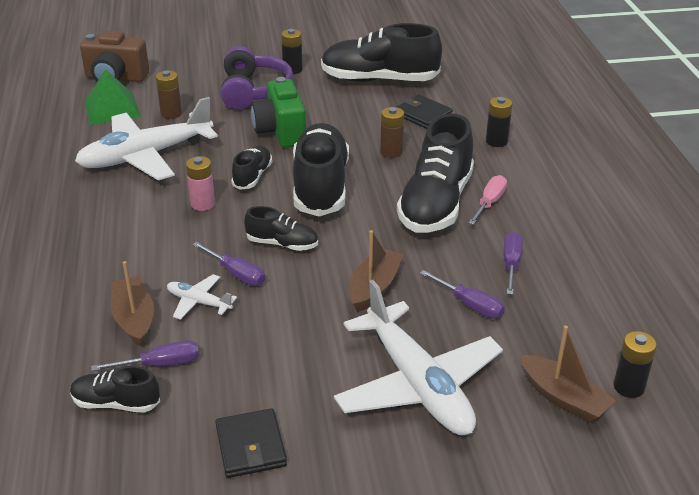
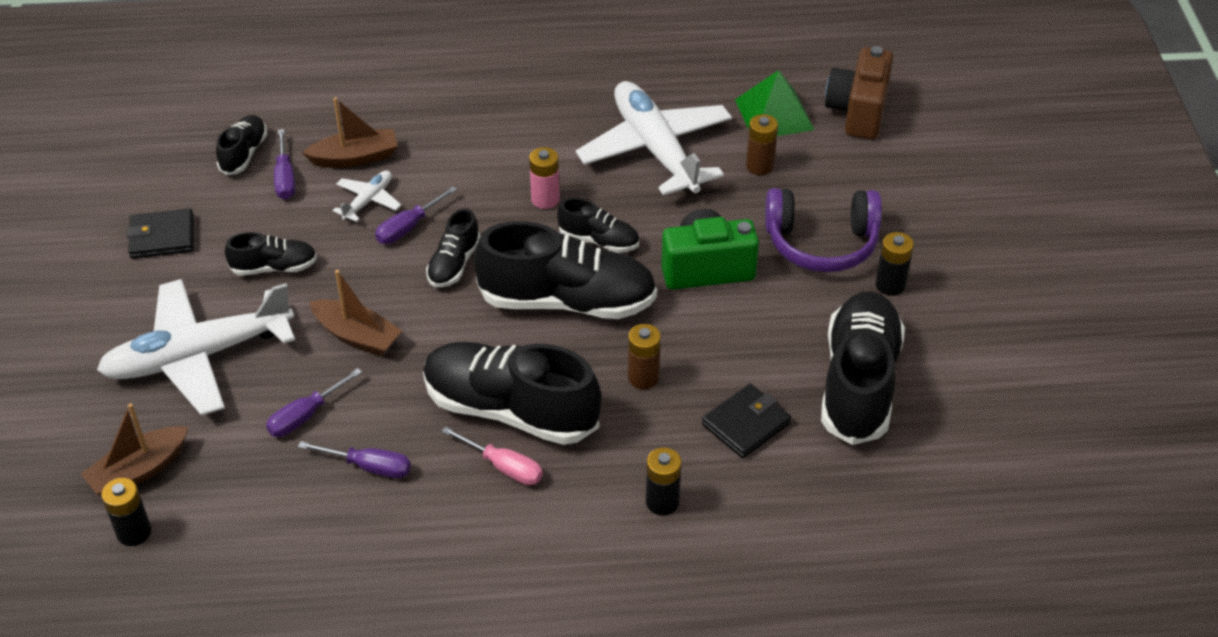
camera: 95 degrees right, 10 degrees up
(293, 351) = (274, 267): none -> black shoe

